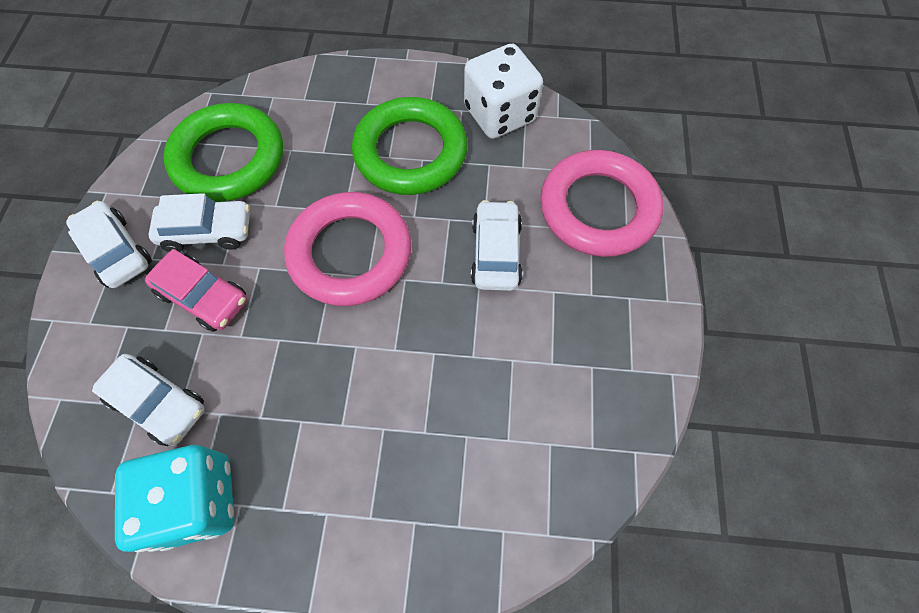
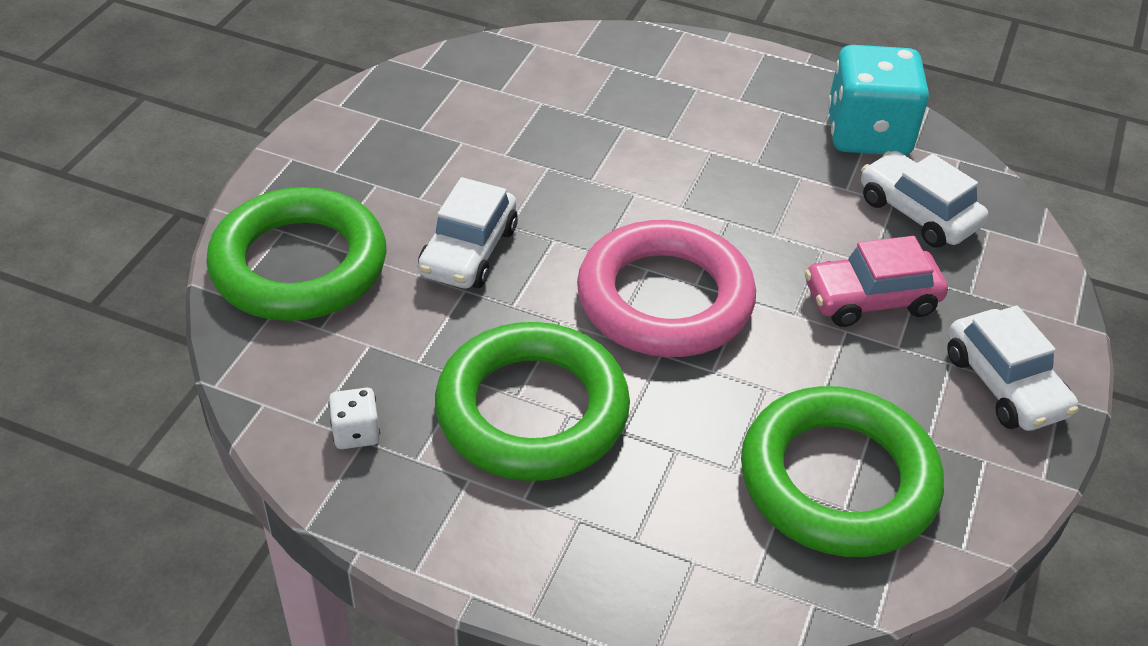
camera: 165 degrees left, 20 degrees down
(204, 297) = (871, 299): pink car -> pink car turned 60 degrees counterclockwise
(208, 231) = (869, 376): white car -> none
(499, 114) = (356, 433): white dice -> white dice, size x0.43
(598, 208) = (299, 265): pink ring -> green ring

